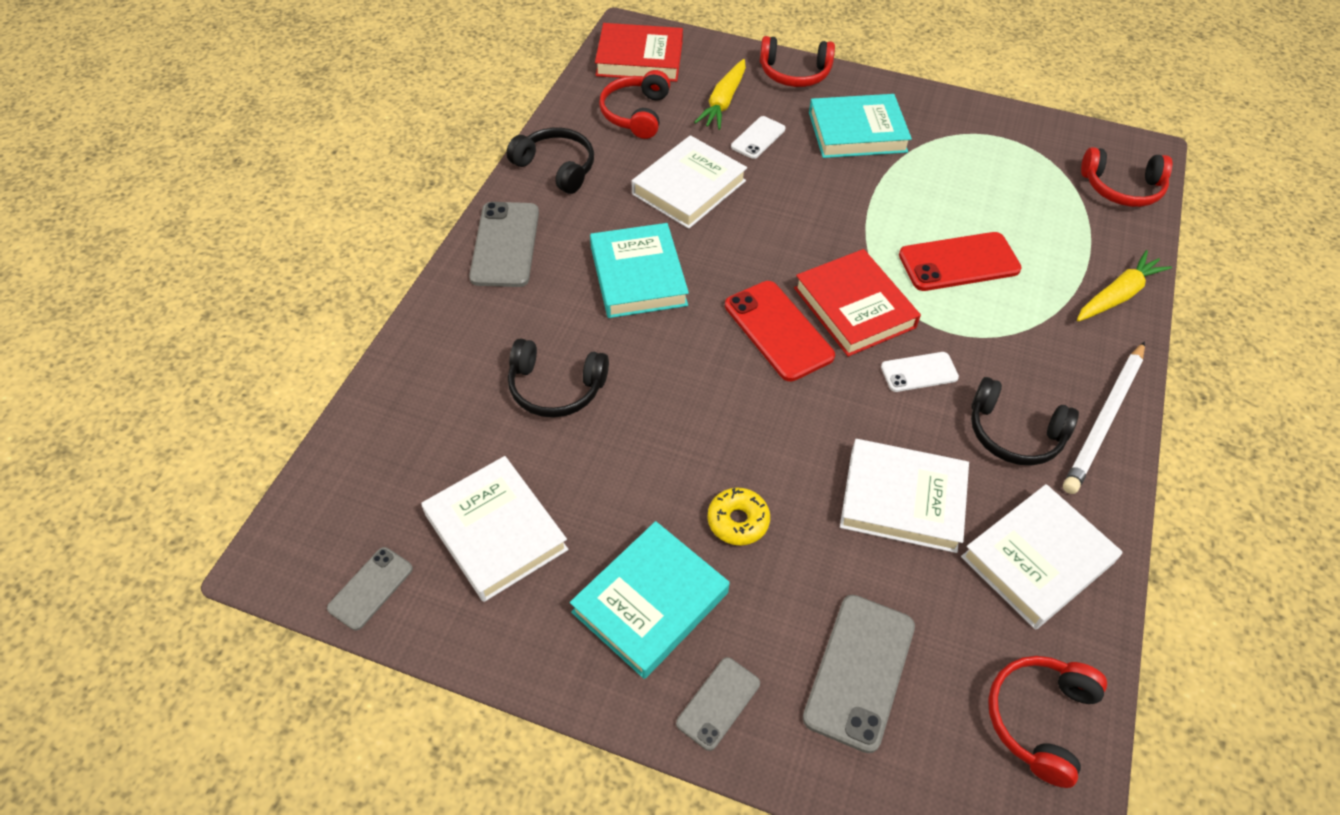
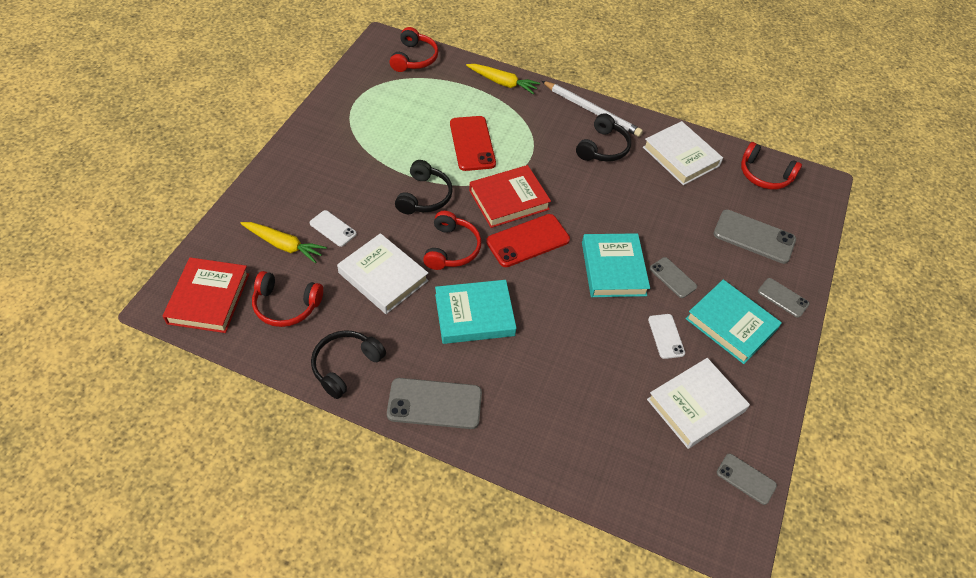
camera: 90 degrees left, 0 degrees up
(555, 388) = (579, 370): black headphones -> black headphones (424, 196)
(738, 521) = (673, 277): yellow donut -> grey phone
(794, 73) = (258, 196): red headphones -> red headphones (451, 249)
(857, 132) = (337, 171): turquoise book -> turquoise book (613, 268)
(902, 500) = (650, 202): white book -> none
(919, 372) = (561, 178): white phone -> white phone (666, 336)
(1118, 295) = (503, 83): yellow carrot -> yellow carrot turned 150 degrees clockwise

